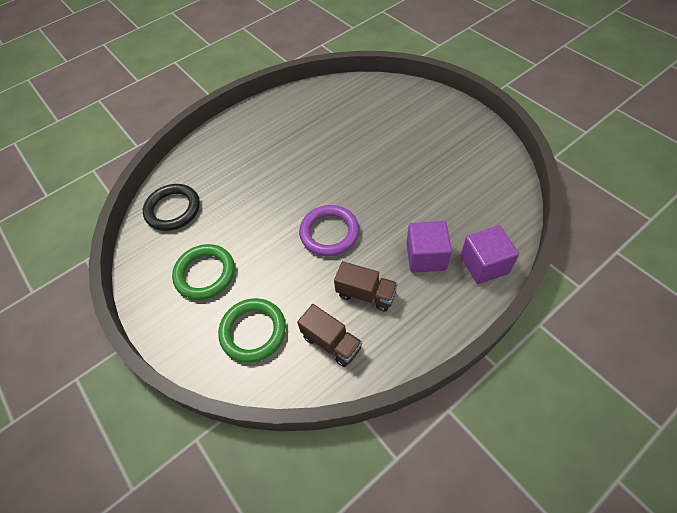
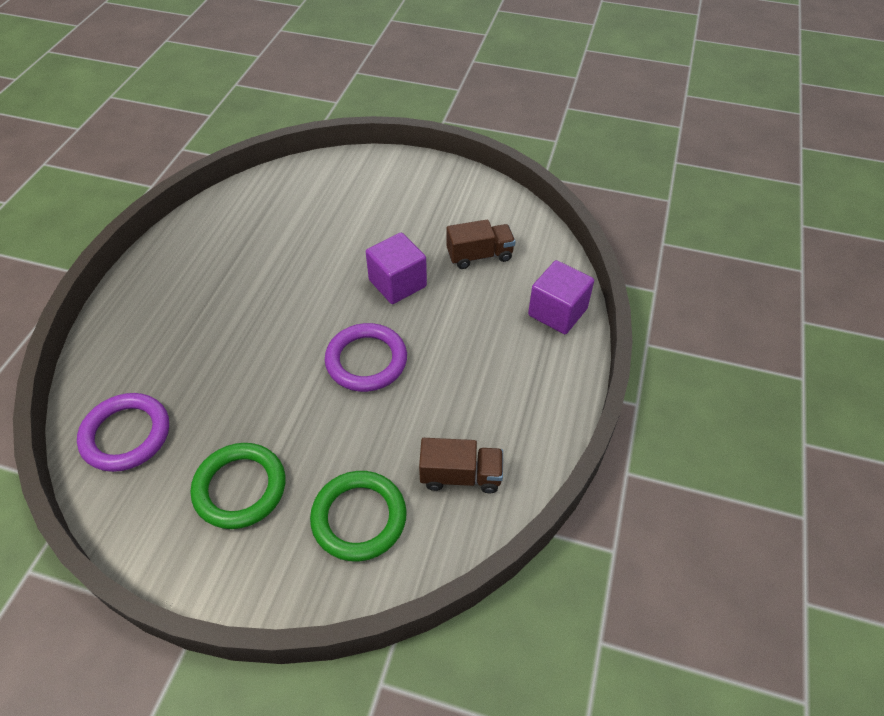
camera: 40 degrees left, 5 degrees down
(173, 209) = (126, 435): black ring -> purple ring
(366, 294) = (459, 404): brown truck -> brown truck (479, 256)
(426, 256) = (494, 333): purple cube -> purple cube (397, 283)

